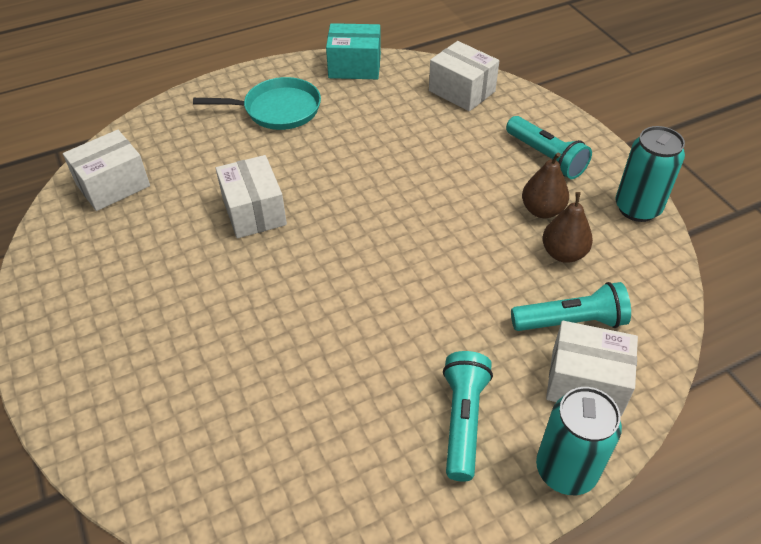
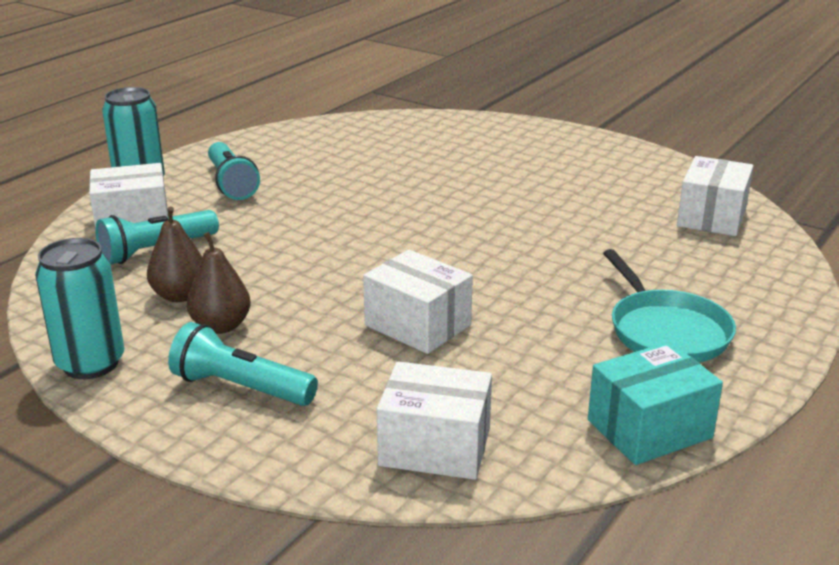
camera: 150 degrees right, 20 degrees down
(254, 211) = (544, 238): white box -> white box (417, 325)
(278, 109) = (666, 331): turquoise pan -> turquoise pan turned 75 degrees counterclockwise

